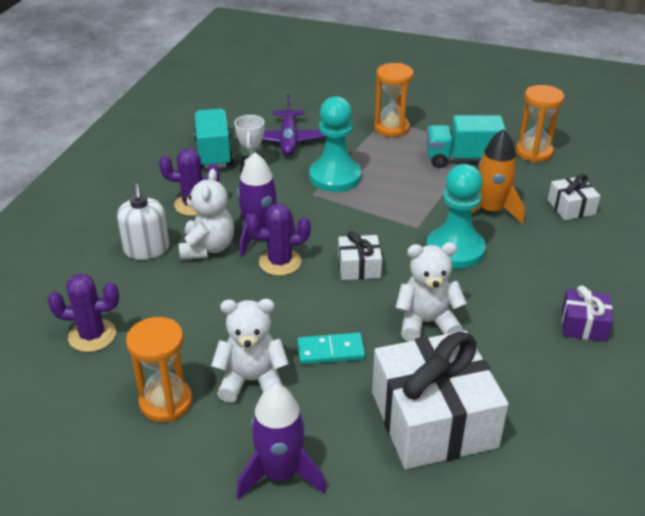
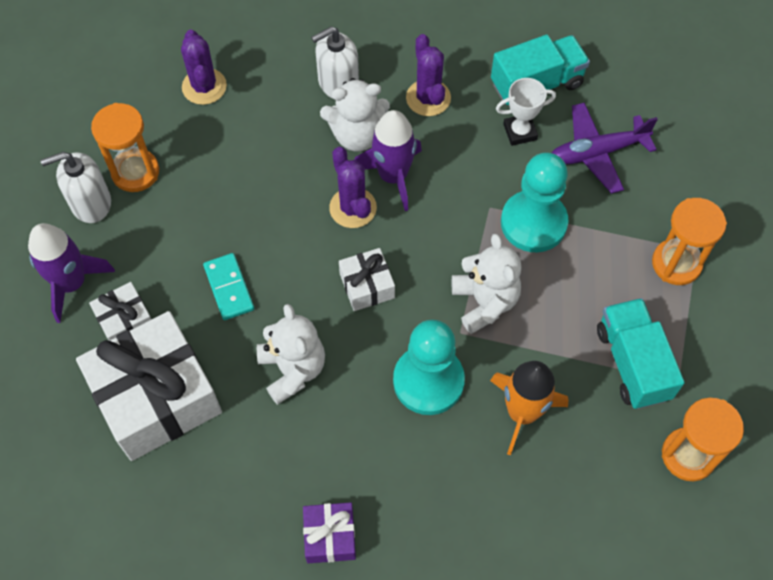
camera: 75 degrees right, 25 degrees up
(185, 445) = (90, 203): none -> white soap dispenser
(252, 381) = (175, 231): white teddy bear -> white teddy bear (485, 302)
(571, 207) = (565, 513): white gift -> white gift (125, 321)

